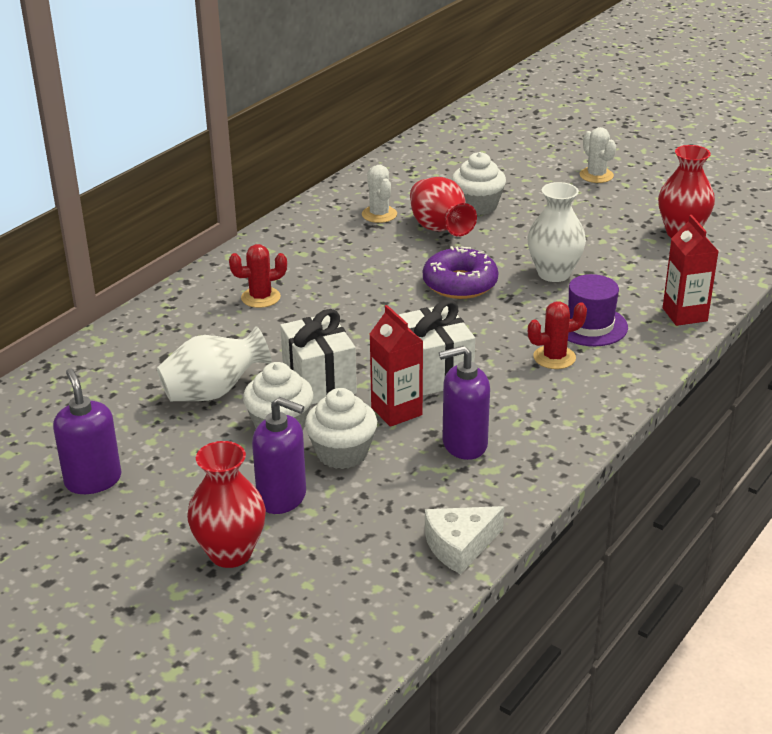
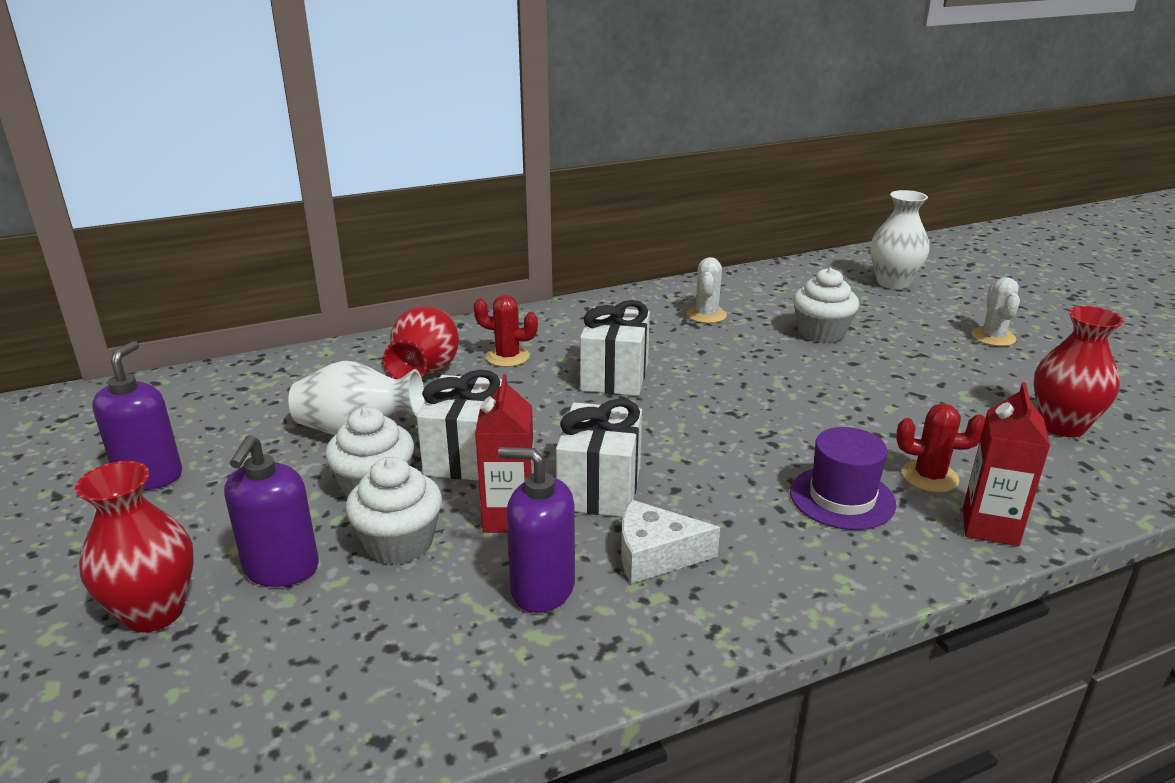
camera: 30 degrees right, 5 degrees down
(282, 497) = (281, 569): purple soap dispenser -> purple soap dispenser turned 45 degrees clockwise
(361, 288) = (614, 376): none -> white gift
(440, 229) = (756, 344): red vase -> red vase (426, 372)
(459, 546) = (391, 729): white cheese -> white cheese (655, 555)
(460, 284) = (724, 403): purple donut -> none
(554, 273) = (848, 424): white vase -> white vase (893, 283)
(554, 357) = (759, 521): red cactus -> red cactus (929, 477)

